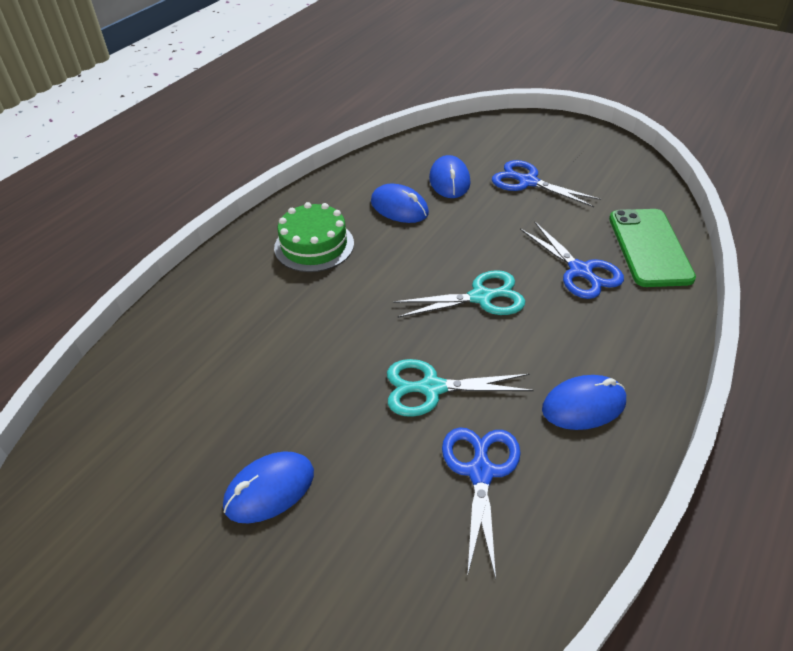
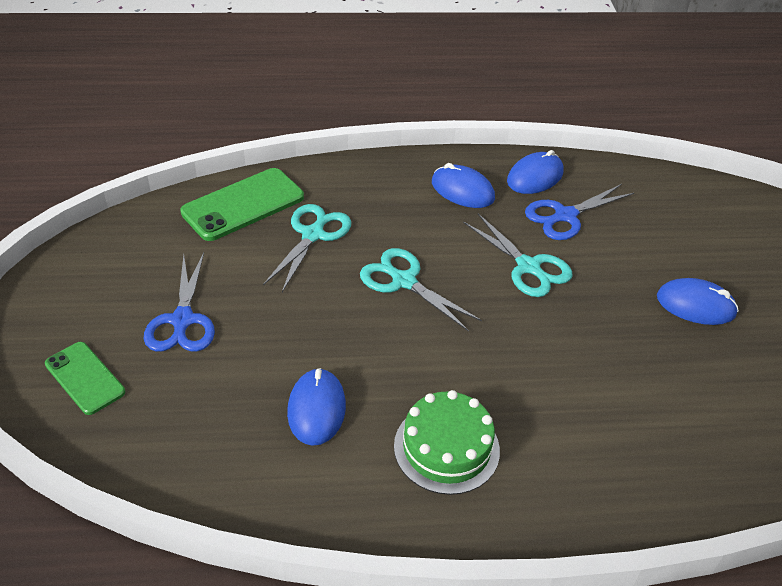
camera: 130 degrees left, 0 degrees up
(449, 180) = (226, 390): blue mouse -> blue mouse (535, 177)
(507, 139) = (85, 378): none -> green phone
(580, 271) = (313, 235): blue scissors -> turquoise scissors

